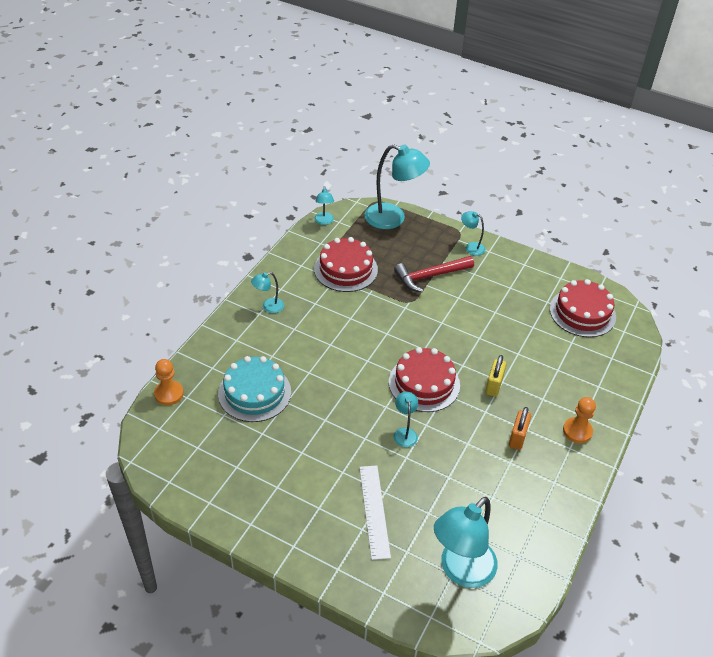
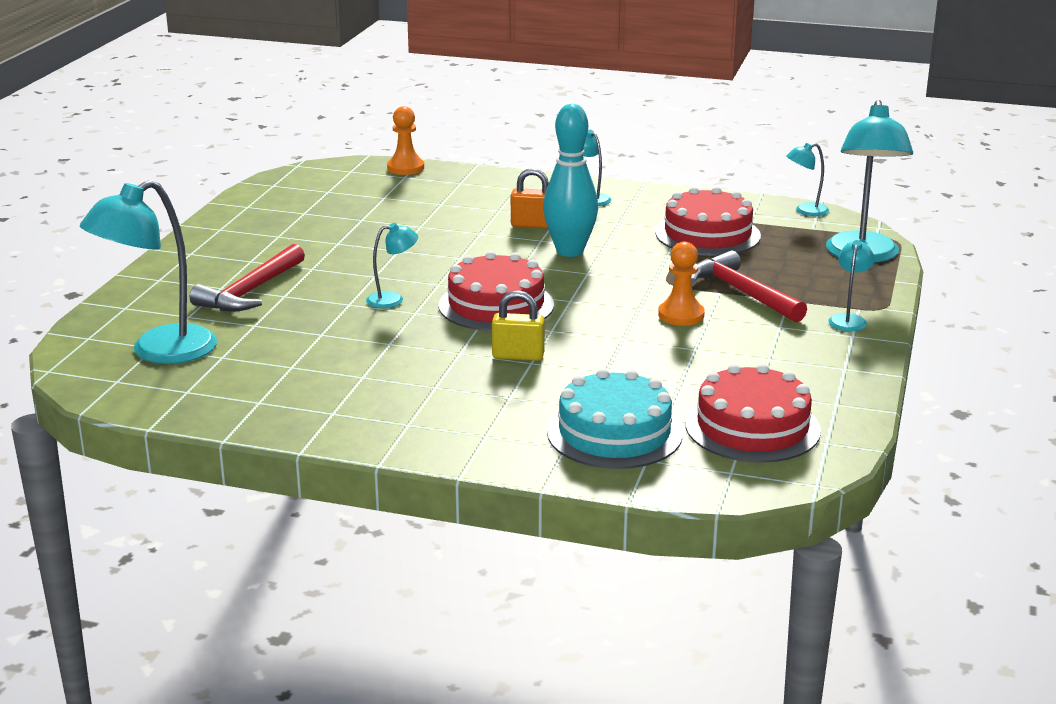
camera: 80 degrees right, 20 degrees down
(254, 392) = (427, 208): turquoise cake -> turquoise cake (614, 433)
(352, 334) = (570, 251): none -> turquoise bowling pin
(374, 511) = (250, 292): white ruler -> red hammer
(461, 571) = (159, 352): turquoise lamp -> turquoise lamp turned 75 degrees counterclockwise
(517, 437) = (414, 380): orange padlock -> orange padlock (532, 225)
(577, 431) = (447, 429): orange pawn -> orange pawn (681, 315)

